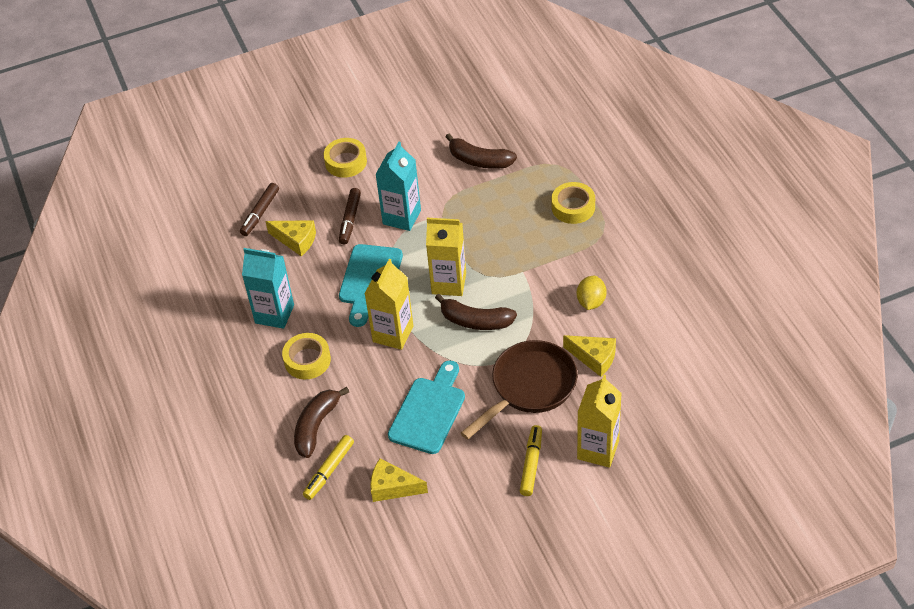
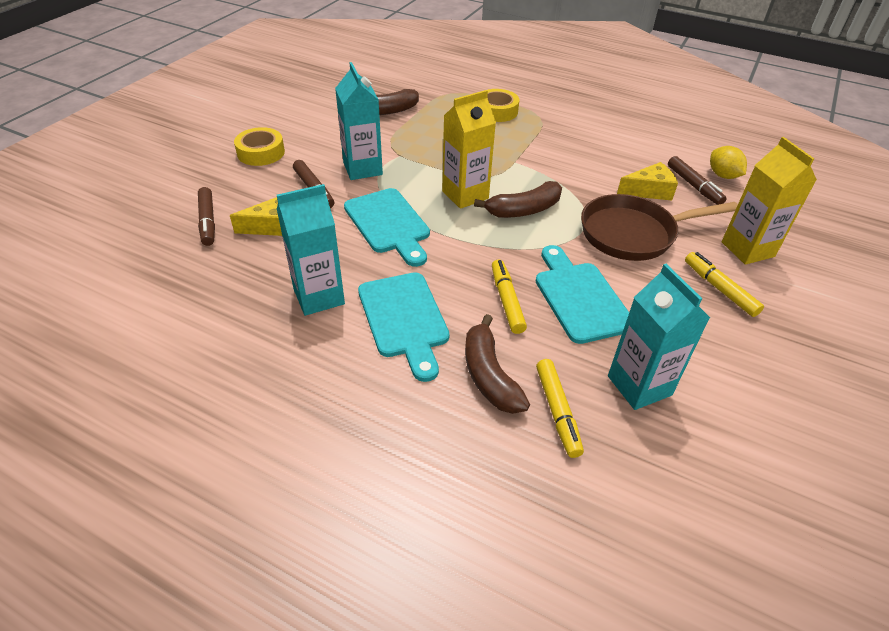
camera: 45 degrees left, 5 degrees down
(307, 360) = (404, 319): yellow tape -> turquoise cutting board
(380, 385) = (506, 301): none -> yellow marker
(392, 487) = (639, 385): yellow cheese -> turquoise carton
(393, 334) = (464, 254): yellow carton -> none
(530, 387) = (633, 234): brown pan -> brown pan turned 105 degrees counterclockwise
(591, 302) = (592, 158): yellow lemon -> yellow lemon (722, 175)
(638, 374) = (694, 186): none -> brown marker

